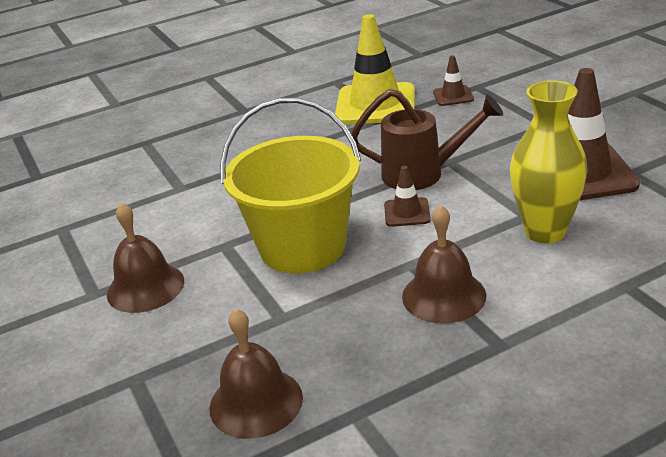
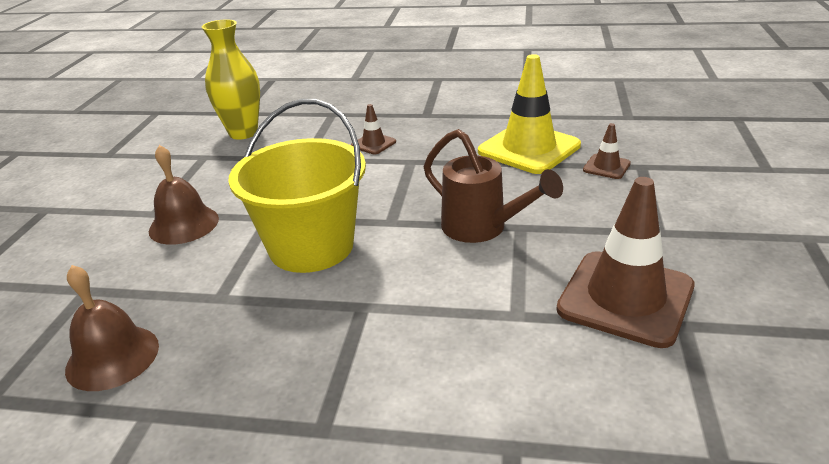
camera: 35 degrees right, 0 degrees up
(407, 212) = (422, 257): brown traffic cone -> brown traffic cone (373, 144)
(443, 295) = (345, 351): brown bell -> none
(545, 231) = (511, 341): yellow vase -> yellow vase (243, 133)

